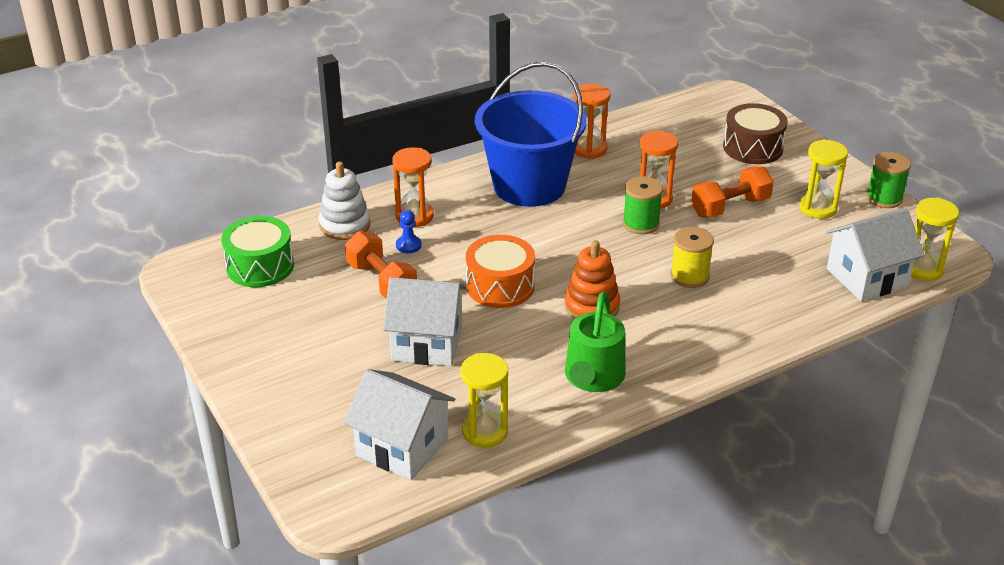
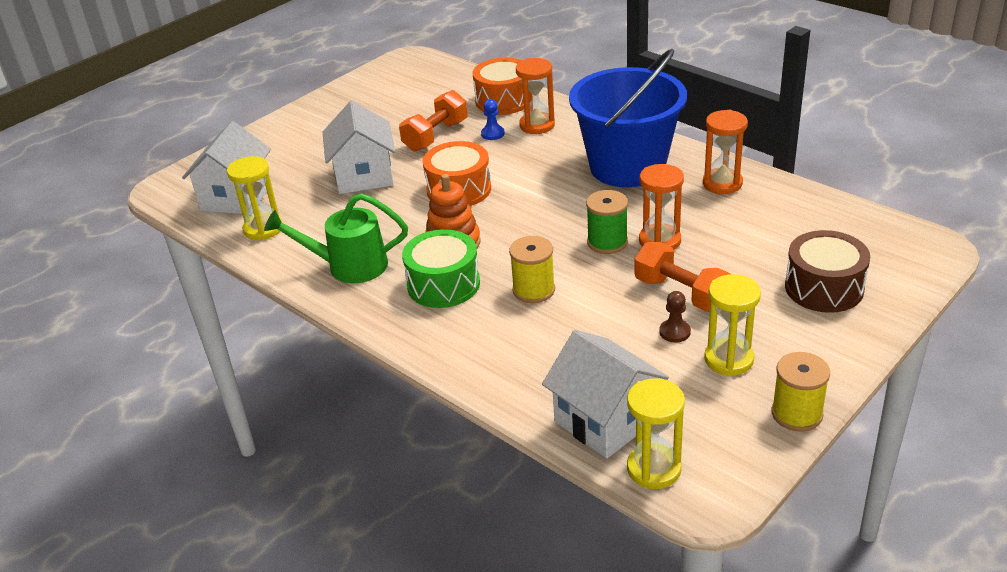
camera: 75 degrees right, 0 degrees up
(260, 266) = (428, 84): green drum -> green drum (443, 284)
(345, 225) = (503, 100): white stacking toy -> orange drum
(776, 222) = (674, 332): none -> brown pawn
(884, 198) = (797, 414): green spool -> yellow spool

